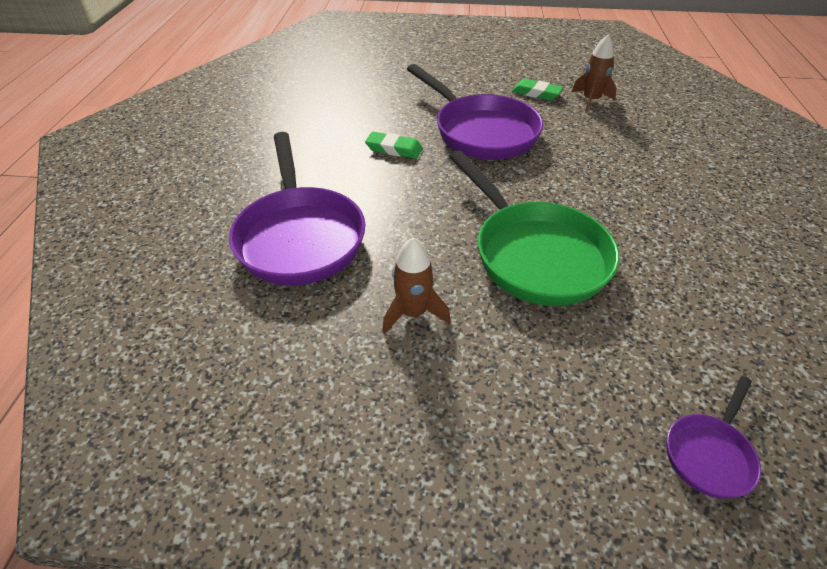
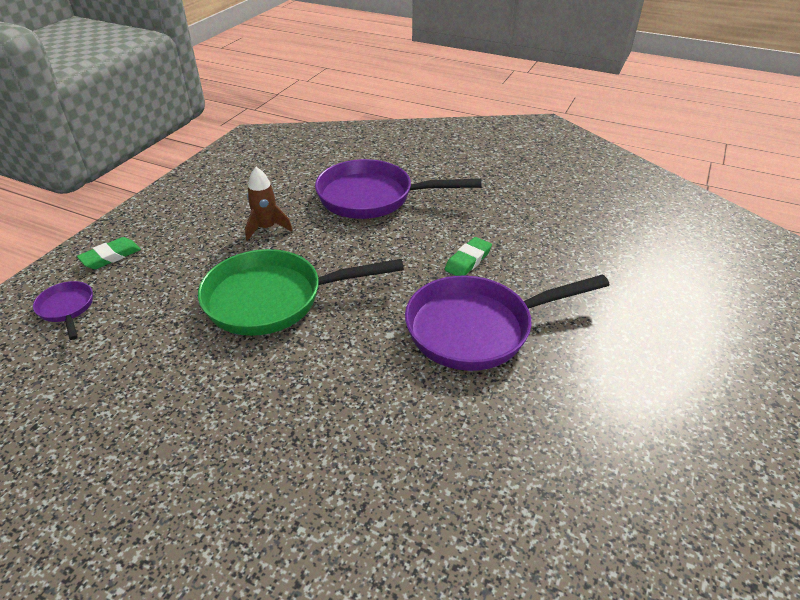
camera: 110 degrees right, 5 degrees down
(536, 93) = (562, 418): green eraser -> green eraser (111, 256)
(590, 101) = (521, 475): brown rocket -> none

